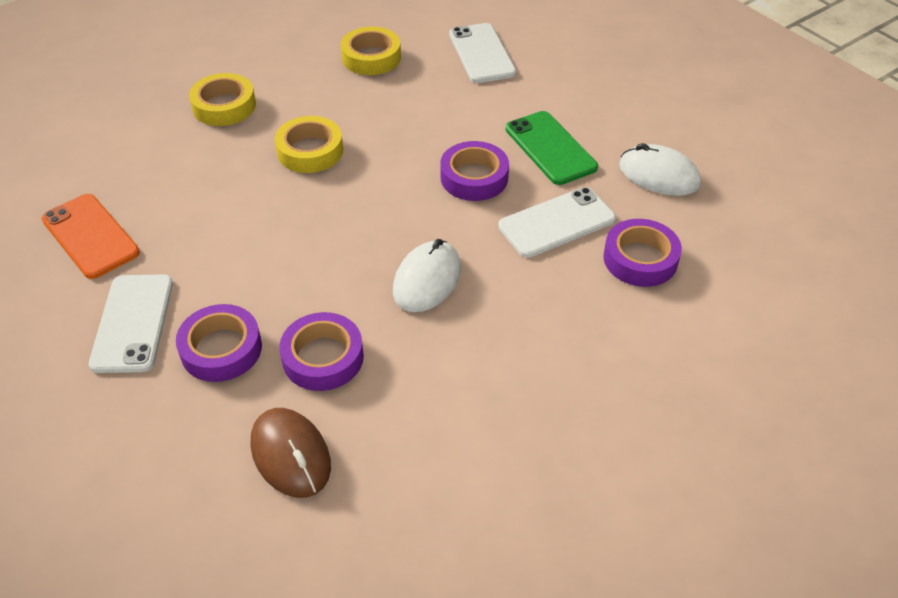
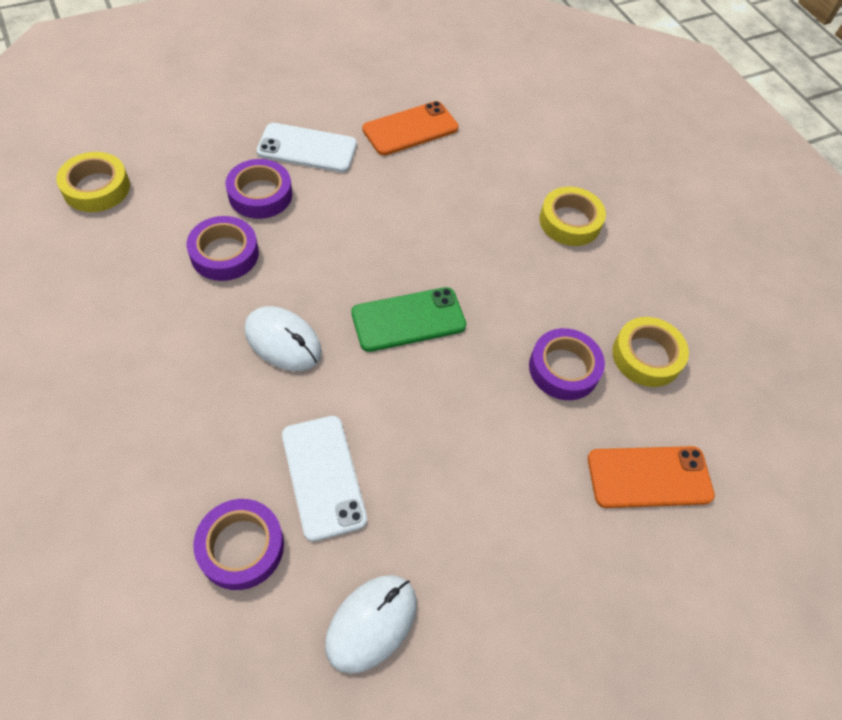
camera: 95 degrees right, 10 degrees up
(290, 455) = (142, 223): brown mouse -> none
(310, 151) = (488, 279): yellow tape -> yellow tape (96, 188)
(474, 177) = (416, 413): purple tape -> purple tape (563, 368)
(481, 53) = (649, 477): white phone -> orange phone
(550, 148) = (449, 507): green phone -> green phone (408, 320)

